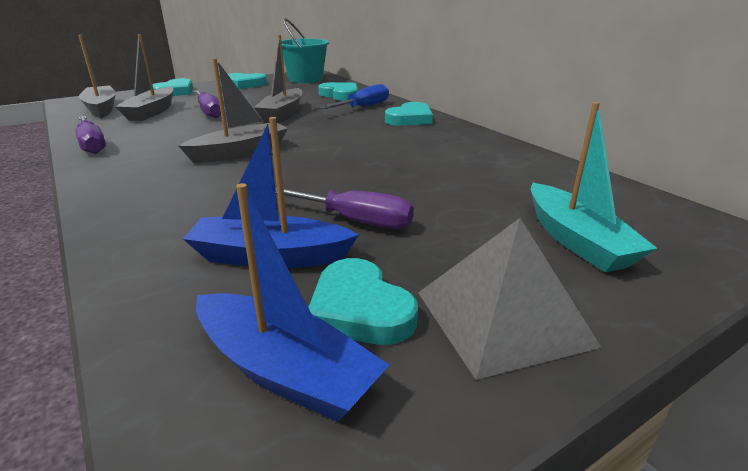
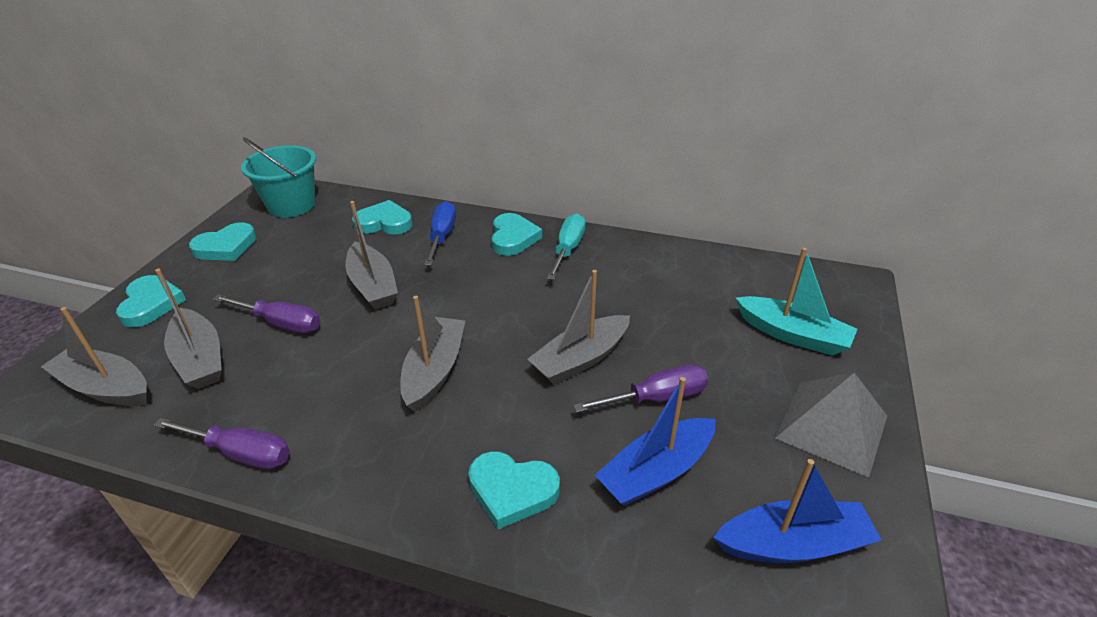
camera: 40 degrees left, 10 degrees up
(340, 180) = (580, 359): none -> grey boat
(359, 309) = (766, 474): turquoise heart -> turquoise heart (512, 490)
(441, 133) = (568, 249): none -> turquoise screwdriver

